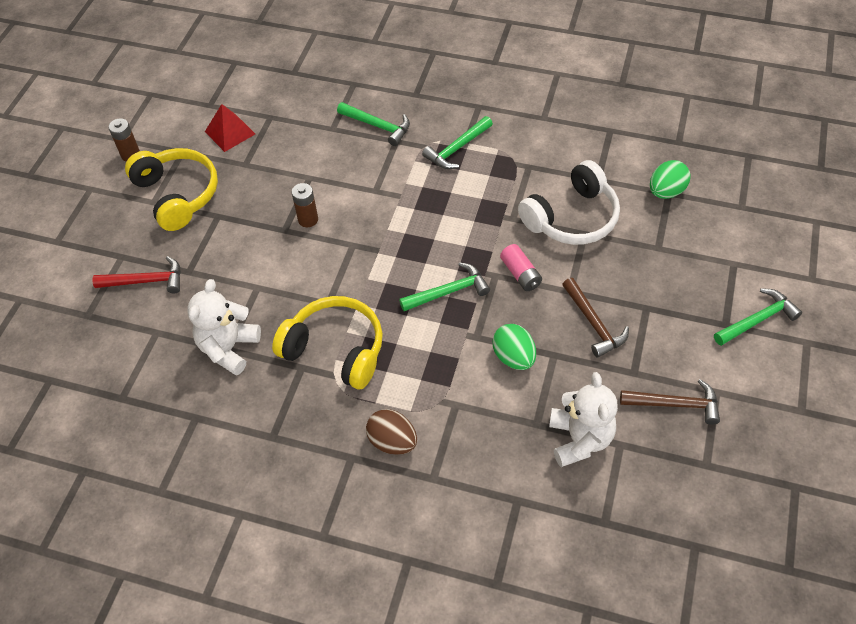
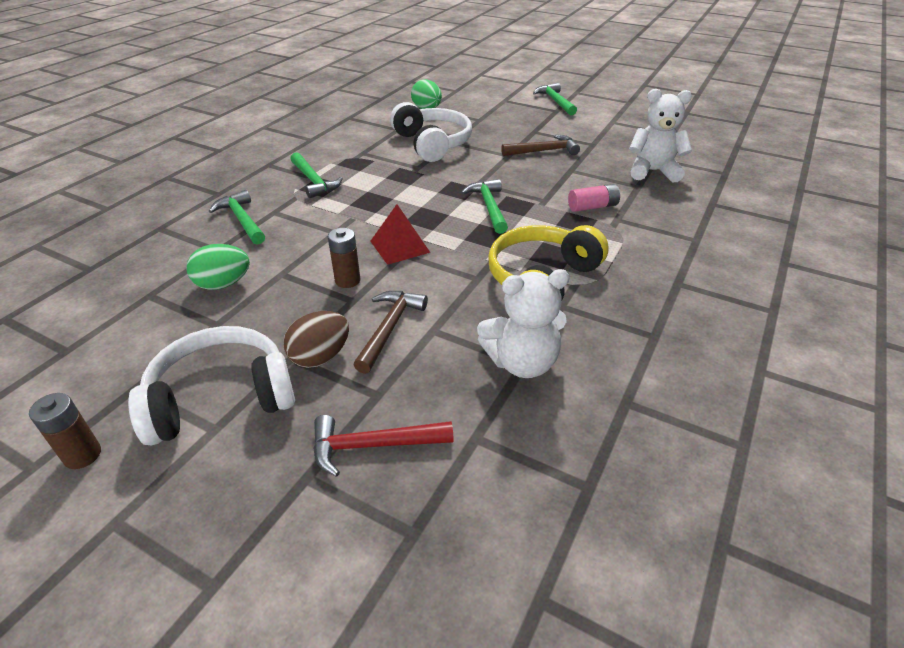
camera: 80 degrees left, 15 degrees down
(146, 281) = (373, 445): red hammer -> red hammer turned 105 degrees counterclockwise
(177, 195) = (221, 398): yellow headphones -> white headphones
(229, 348) = (522, 362): white teddy bear -> white teddy bear turned 45 degrees counterclockwise
(230, 132) = (143, 334): red pyramid -> red pyramid (399, 246)
(378, 126) = (242, 220): green hammer -> green hammer turned 75 degrees counterclockwise
(392, 441) = (658, 256): brown egg -> brown egg (320, 357)
(514, 357) = (570, 186): green egg -> green egg (223, 284)
(520, 274) = (482, 172): pink battery -> pink battery (592, 207)
(675, 404) = (622, 135): brown hammer -> brown hammer (389, 328)

